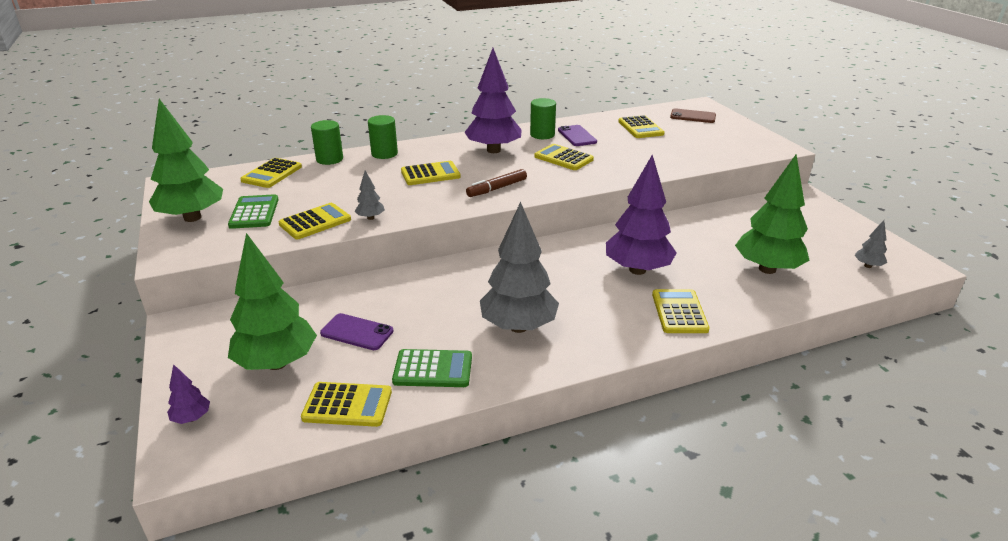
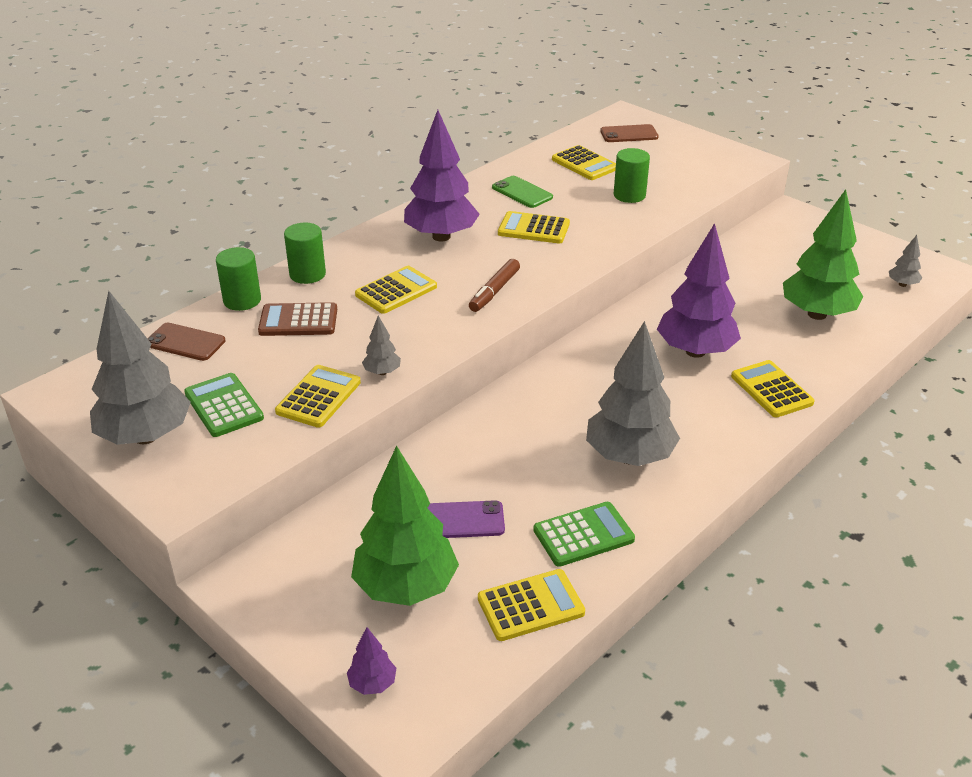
camera: 25 degrees left, 5 degrees up
(192, 217) = (146, 436): green tree -> grey tree
(272, 174) = (185, 342): yellow calculator -> brown phone
(350, 177) = (298, 321): none -> brown calculator
(542, 135) = (479, 199): green cylinder -> green cylinder (629, 195)
(577, 136) = (522, 192): purple phone -> green phone

